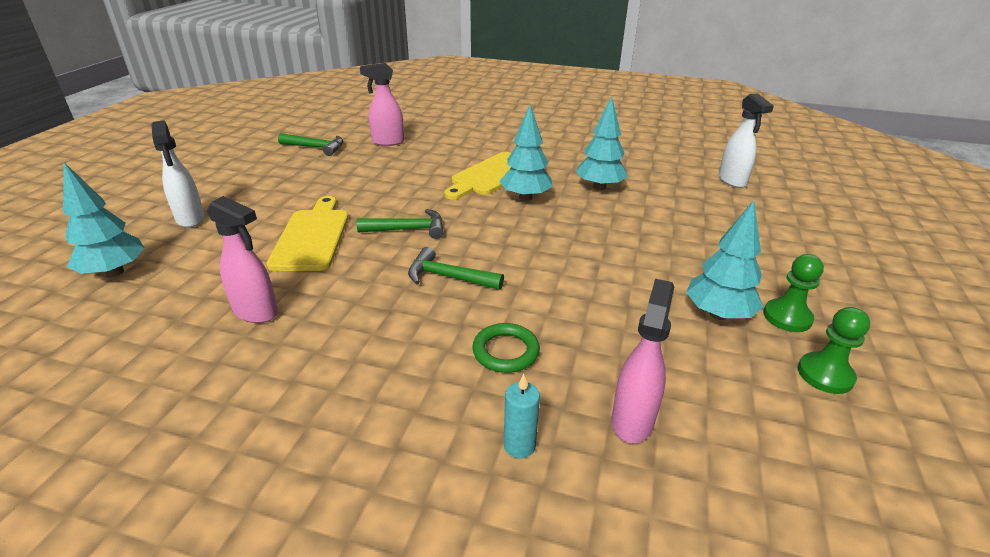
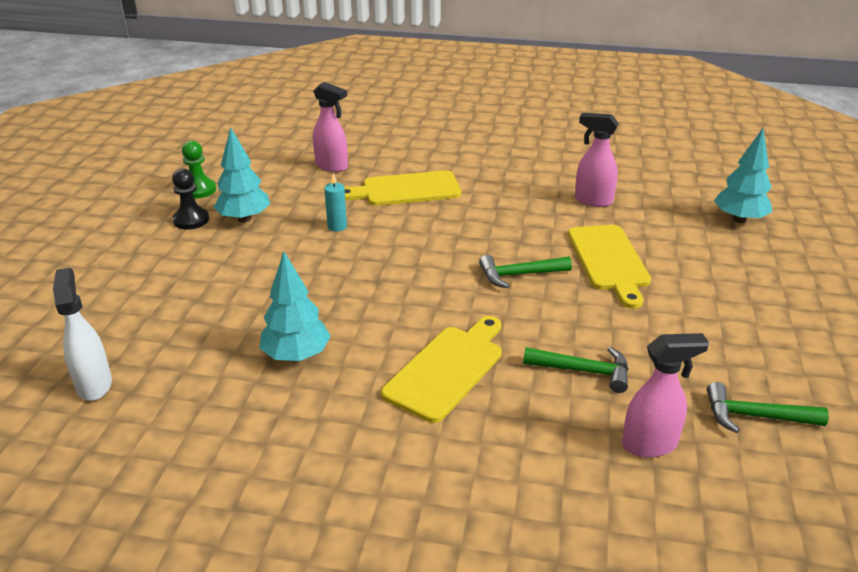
camera: 175 degrees right, 0 degrees up
(190, 219) = (753, 272): white spray bottle -> none
(448, 277) = (461, 232): green hammer -> green hammer (584, 371)
(505, 351) = (406, 190): green ring -> yellow cutting board
(519, 445) = (395, 155): turquoise candle -> turquoise candle (337, 227)
(525, 197) = (397, 329): turquoise tree -> none
(632, 420) = (332, 166): pink spray bottle -> pink spray bottle turned 75 degrees counterclockwise
(787, 317) = (191, 220): green pawn -> black pawn

